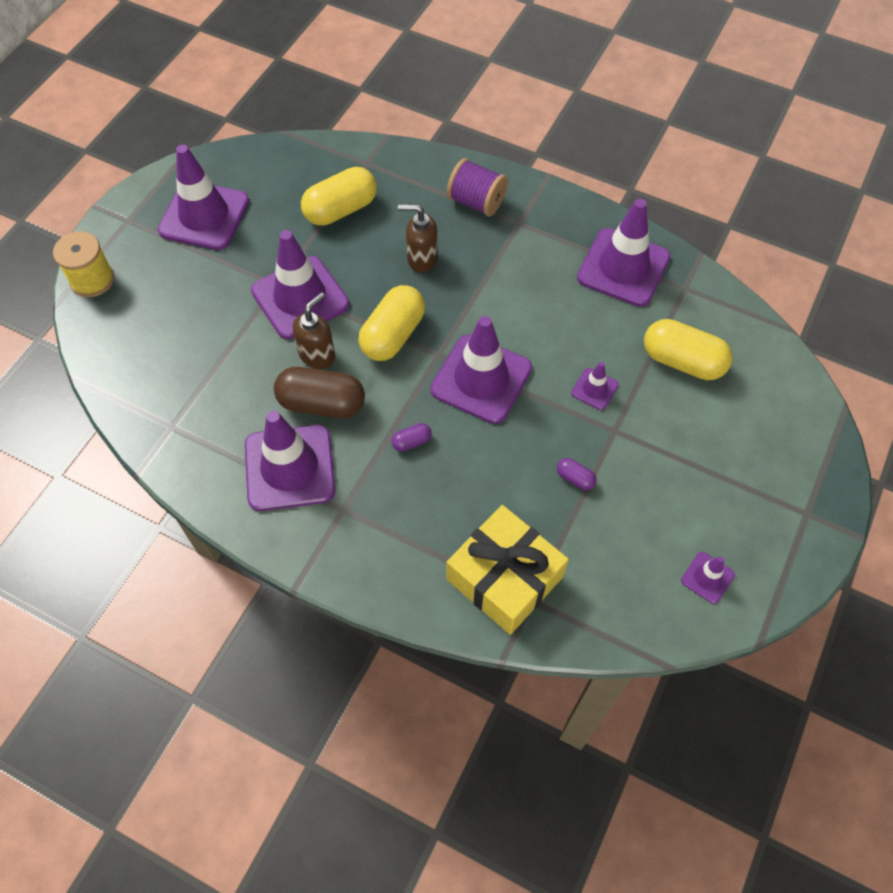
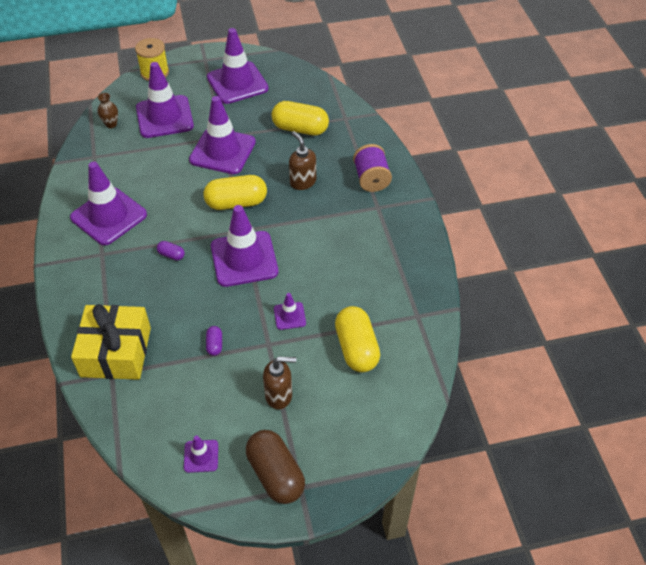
camera: 50 degrees right, 10 degrees down
(134, 376) = (111, 124): none -> brown vase
(317, 355) = (192, 181): brown soap dispenser -> brown soap dispenser (279, 395)
(322, 403) = (161, 203): brown capsule -> brown capsule (275, 474)
(623, 268) = (398, 275): purple traffic cone -> purple traffic cone (164, 117)

